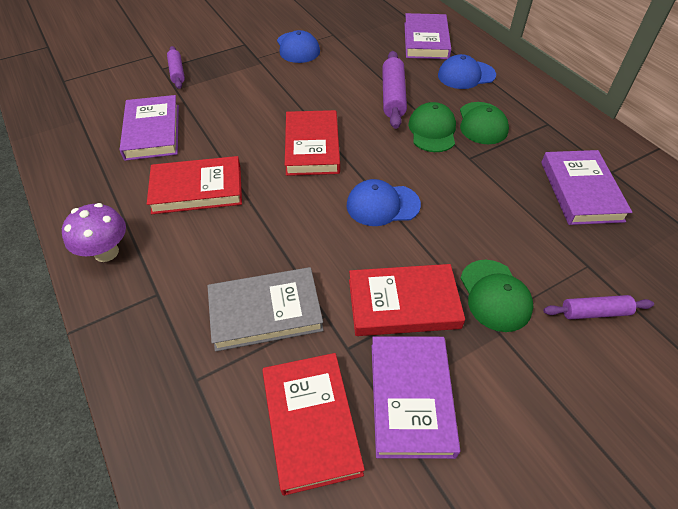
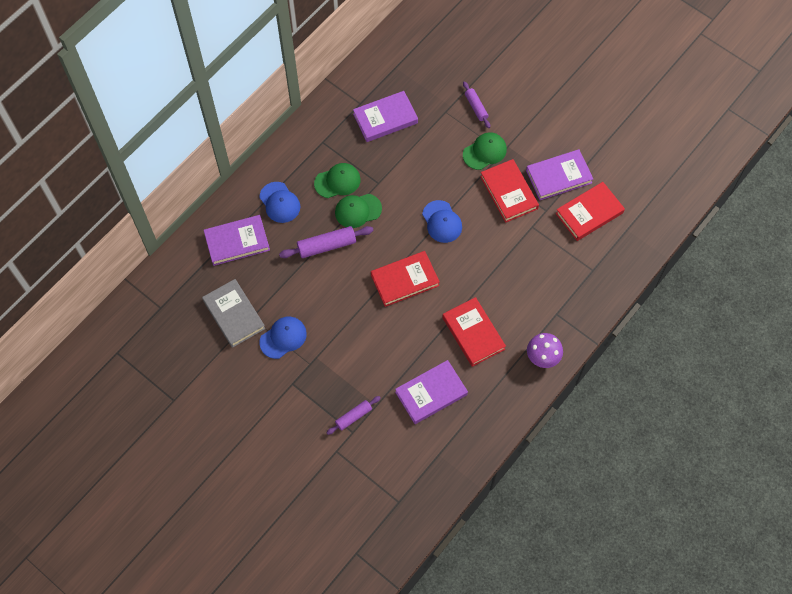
camera: 110 degrees left, 15 degrees up
(265, 312) = (543, 255): grey book -> grey book (234, 315)

